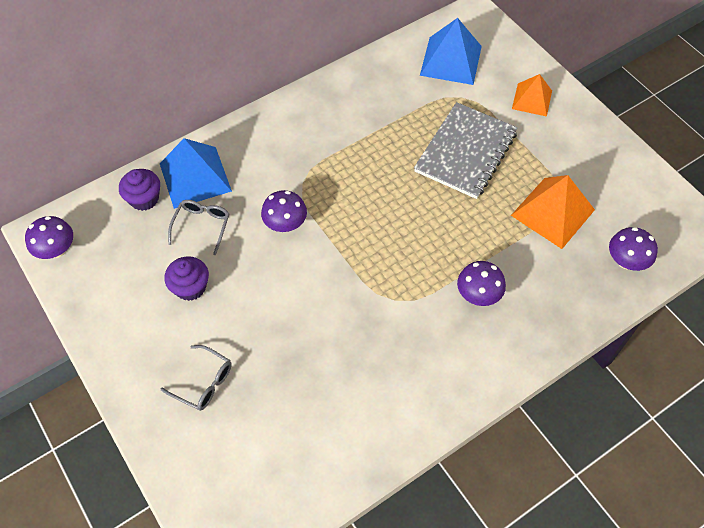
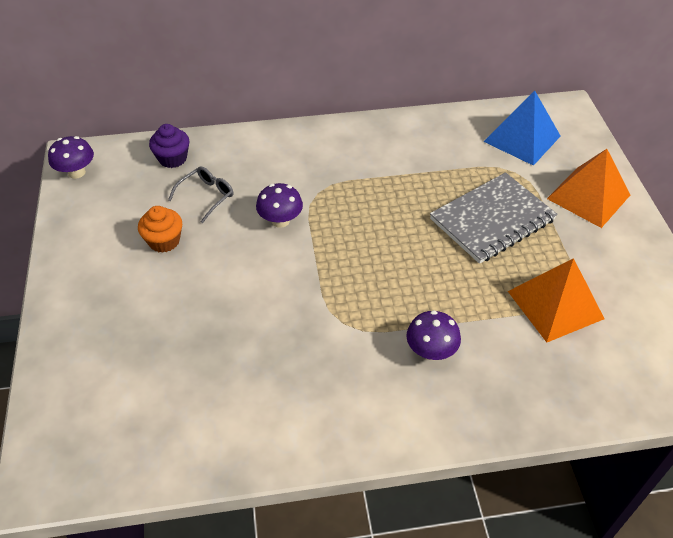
camera: 25 degrees right, 10 degrees down
(190, 287) = (164, 241): purple cupcake -> orange cupcake
(195, 177) = (226, 156): blue pyramid -> none
(203, 382) = (122, 323): grey glasses -> none
(532, 99) = (588, 197): orange pyramid -> orange pyramid, size x1.58
(626, 261) = (614, 381): purple mushroom -> none

